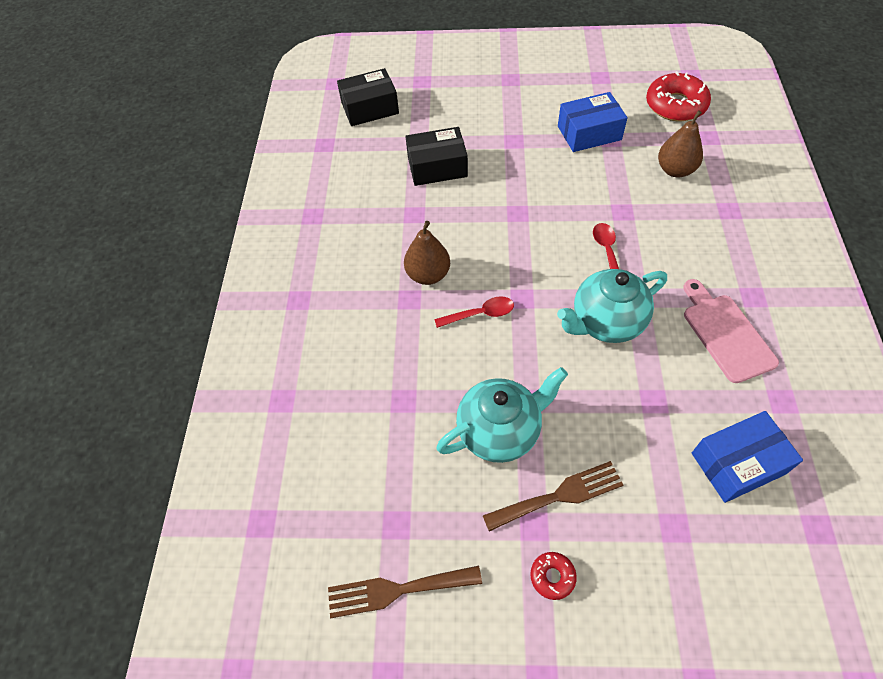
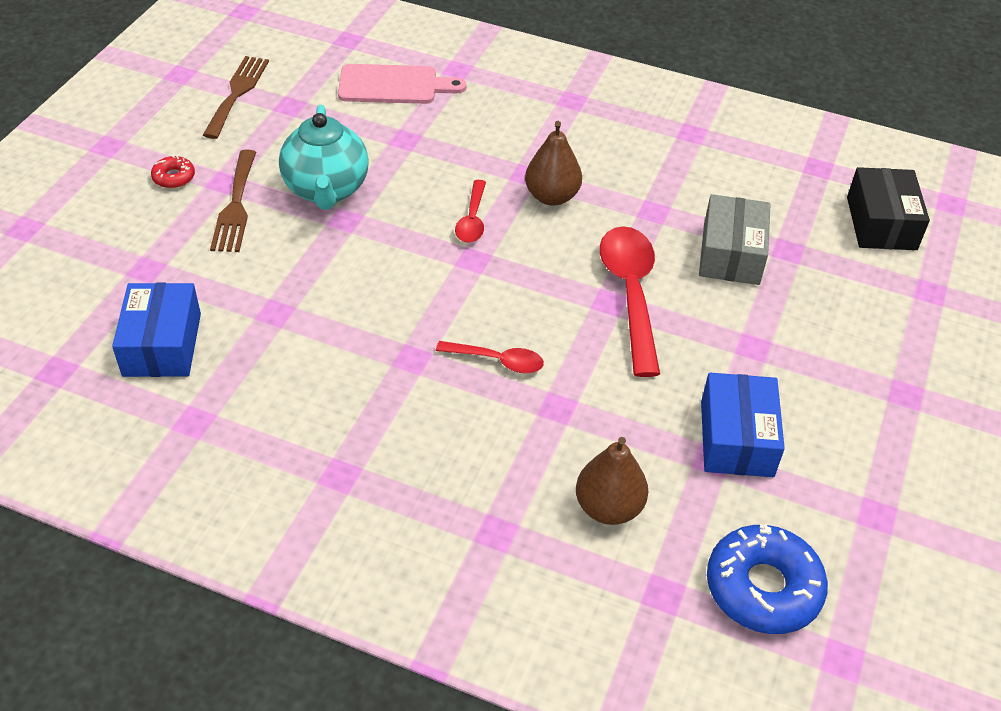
camera: 105 degrees right, 10 degrees down
(437, 167) = (731, 254): black box -> grey box
(504, 204) = (630, 294): none -> red spoon
(606, 322) = (395, 315): turquoise teapot -> none
(675, 105) = (763, 588): red donut -> blue donut
(725, 333) = (309, 416): pink cutting board -> pink cutting board (393, 85)

